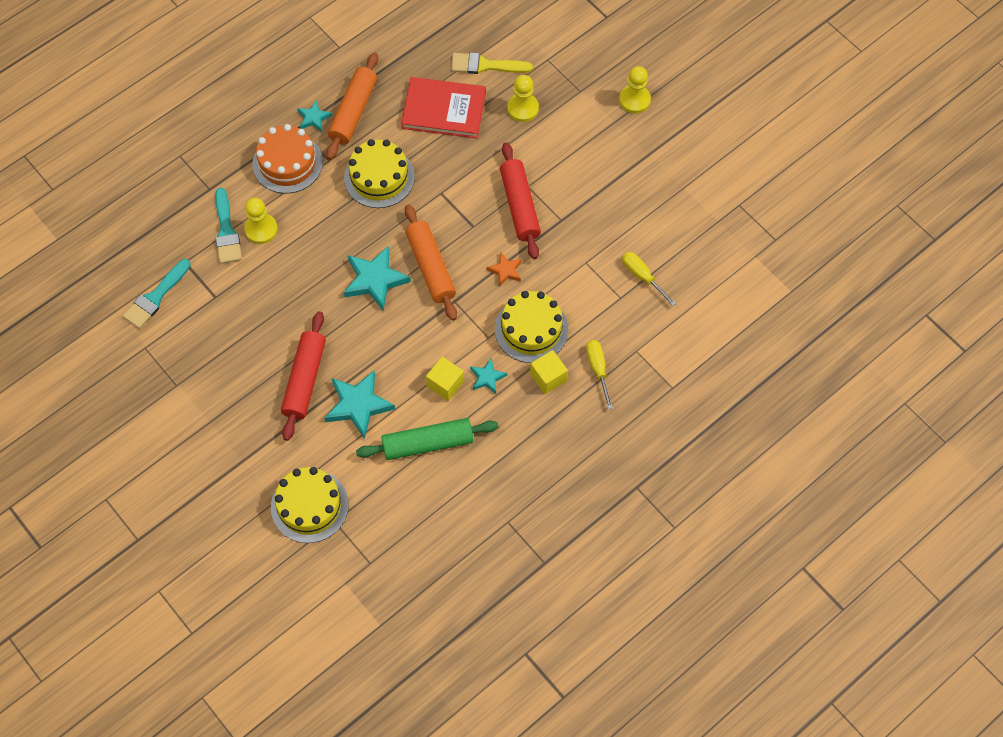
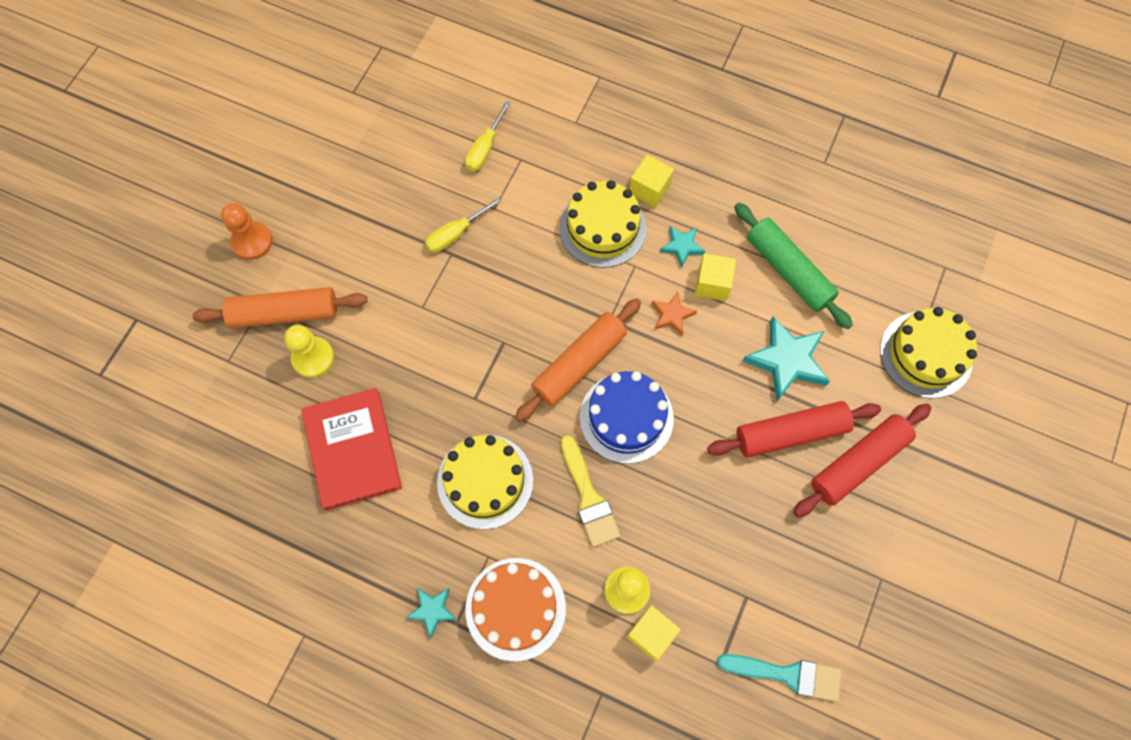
camera: 115 degrees left, 5 degrees up
(226, 231) = (651, 634): turquoise brush -> yellow cube
(353, 111) = (401, 562): orange rolling pin -> orange rolling pin (284, 313)
(375, 280) = (626, 417): turquoise star -> blue cake
(485, 65) = (264, 430): yellow brush -> yellow brush (588, 497)
(505, 270) = (544, 283): orange star -> orange star (672, 315)
(520, 206) = (452, 304): red rolling pin -> red rolling pin (858, 463)
(597, 369) = (615, 148): yellow screwdriver -> yellow screwdriver (455, 234)
(634, 100) = (252, 241): yellow pawn -> orange pawn

